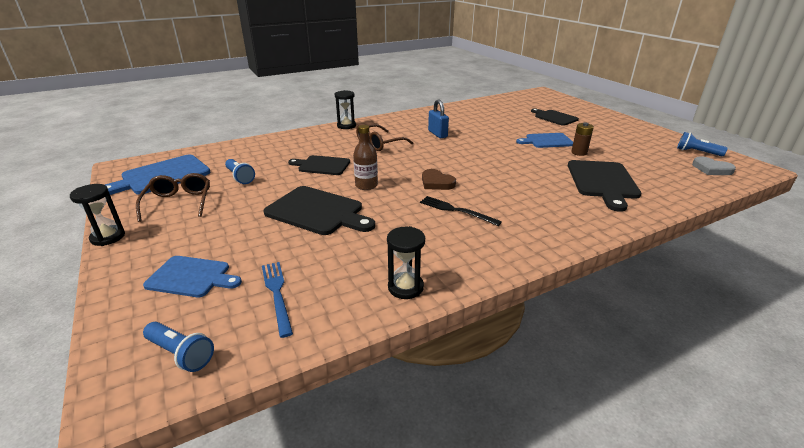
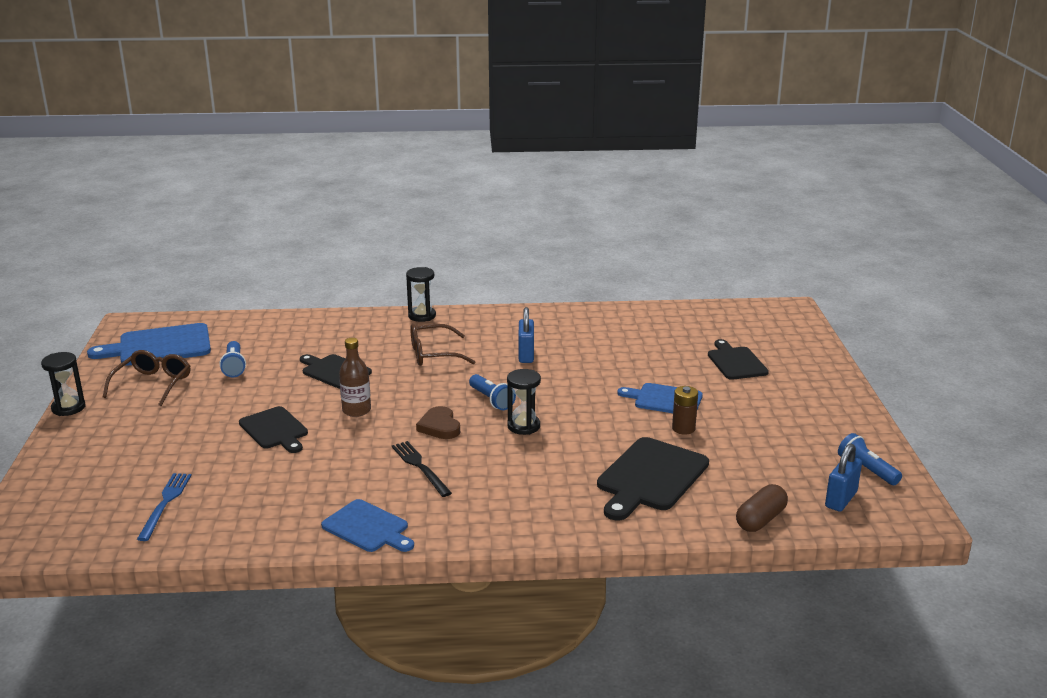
camera: 25 degrees right, 5 degrees down
(181, 354) = (58, 529): blue flashlight -> blue flashlight (491, 400)
(191, 277) = (109, 467): blue cutting board -> blue cutting board (368, 527)
(317, 211) = (275, 430): black cutting board -> black cutting board, size x0.65
(405, 287) = (279, 531): black hourglass -> black hourglass (523, 426)
(694, 189) = (760, 520): none -> brown capsule
(711, 169) = (841, 499): grey heart -> blue padlock

